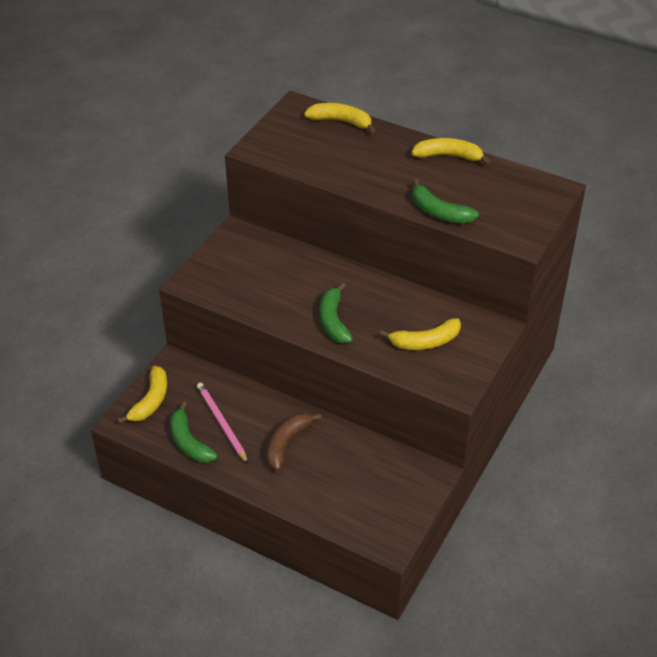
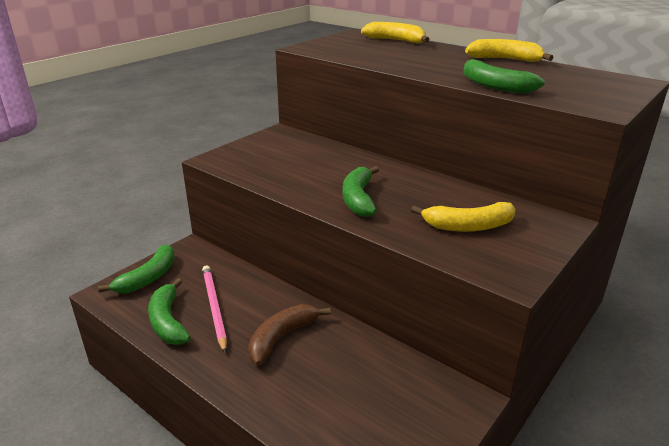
camera: 10 degrees right, 15 degrees down
(151, 401) = (148, 278): yellow banana -> green banana

